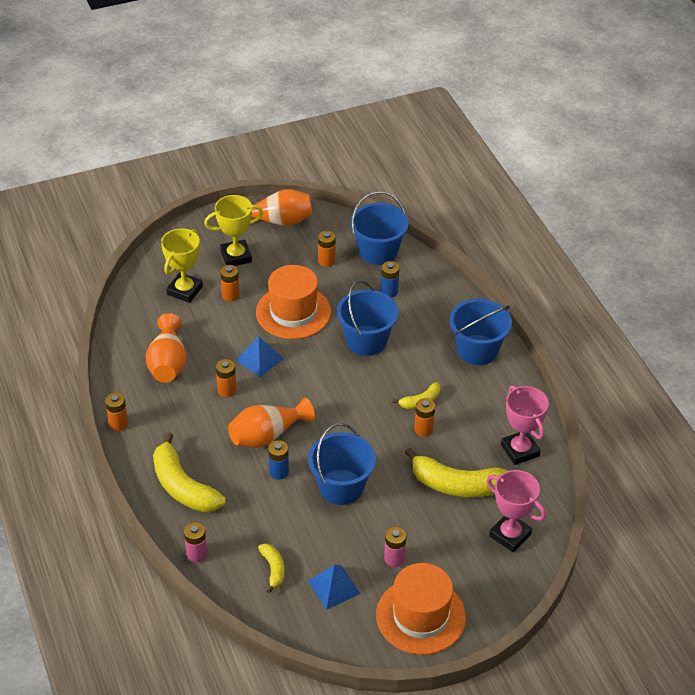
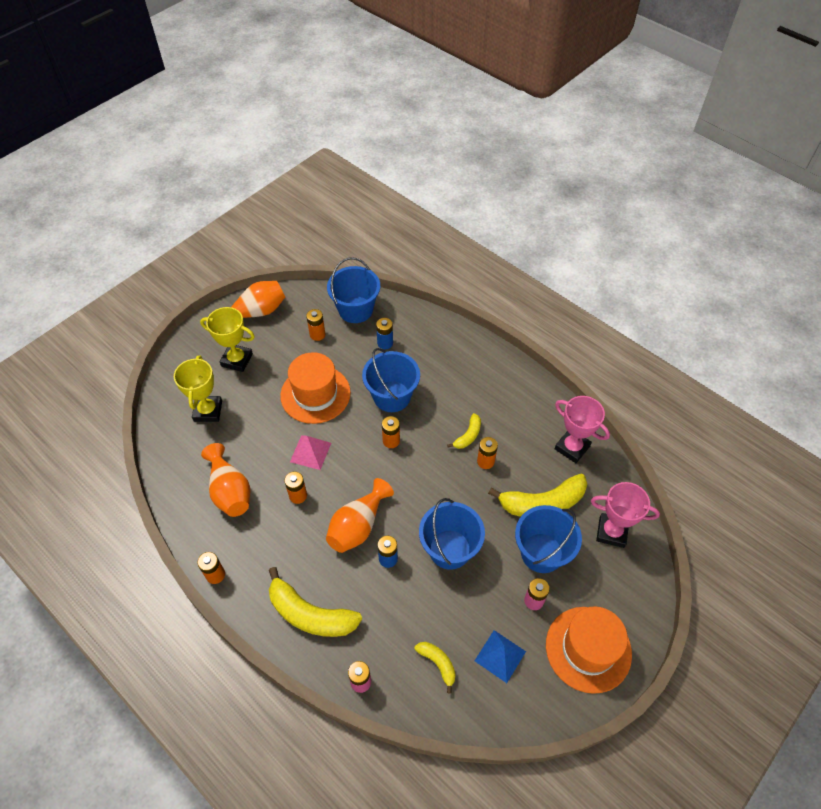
camera: 25 degrees left, 10 degrees up
(230, 295) = (252, 399): orange battery -> orange battery (391, 441)
(236, 256) = (237, 360): yellow trophy -> yellow trophy turned 60 degrees clockwise
(259, 359) = (310, 452): blue pyramid -> pink pyramid
(477, 350) = (485, 368): blue bucket -> blue bucket (541, 553)

